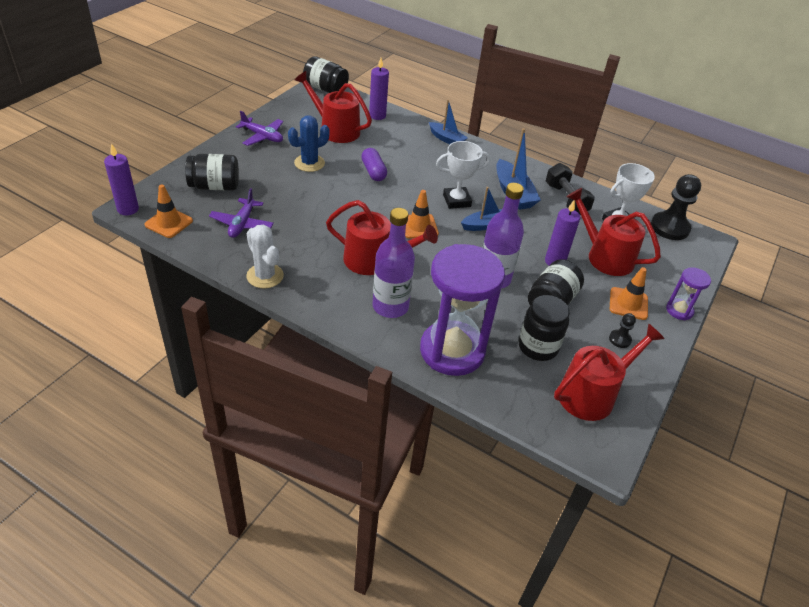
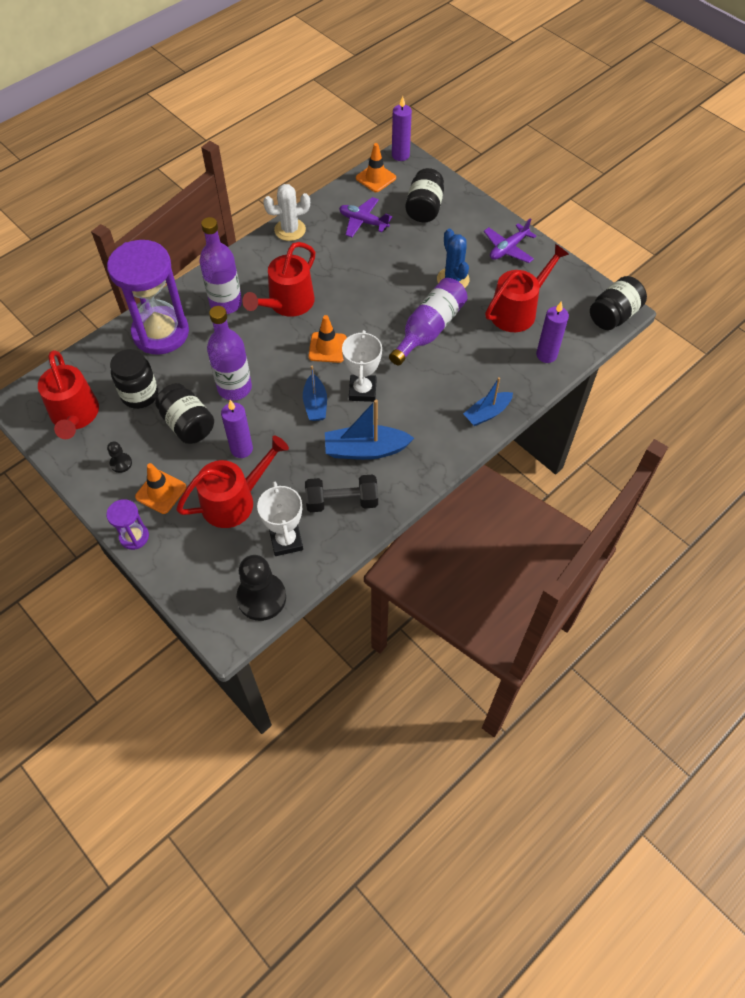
camera: 110 degrees right, 15 degrees up
(373, 171) = (429, 329): purple capsule -> purple bottle

